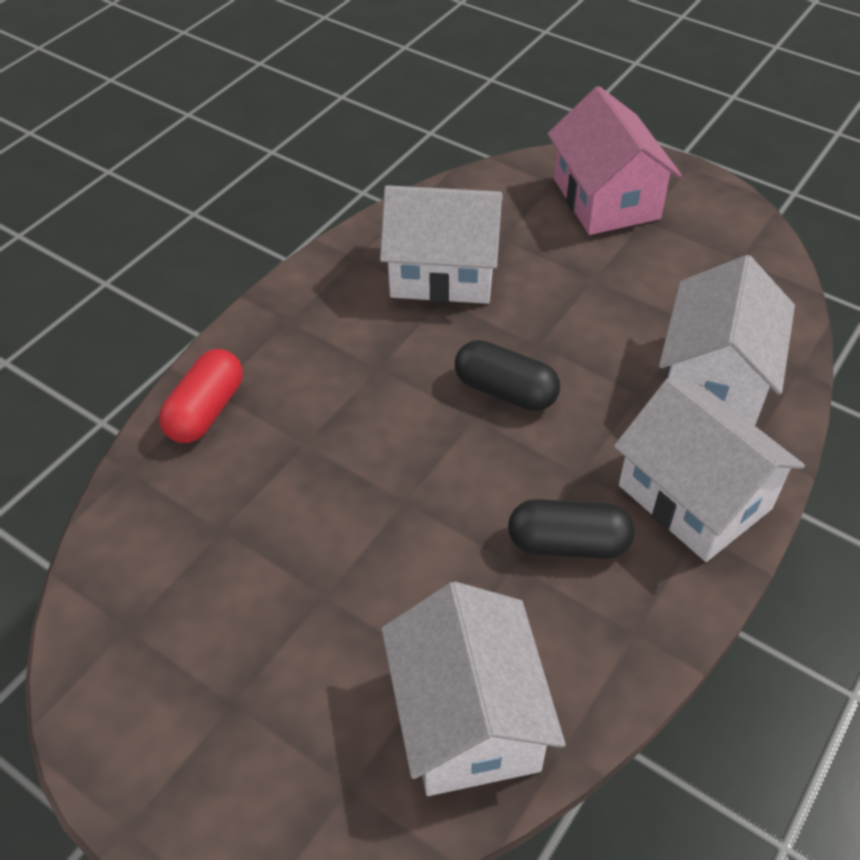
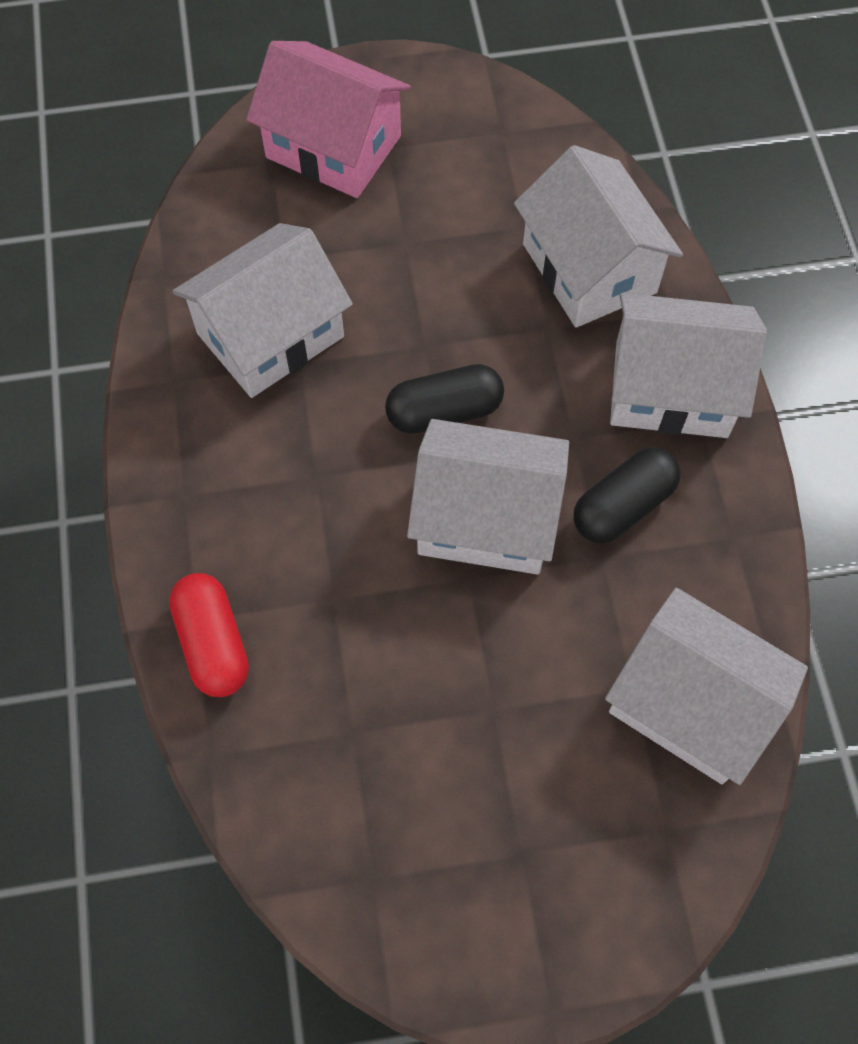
camera: 45 degrees left, 15 degrees up
(459, 474) = (486, 518): none -> white house

